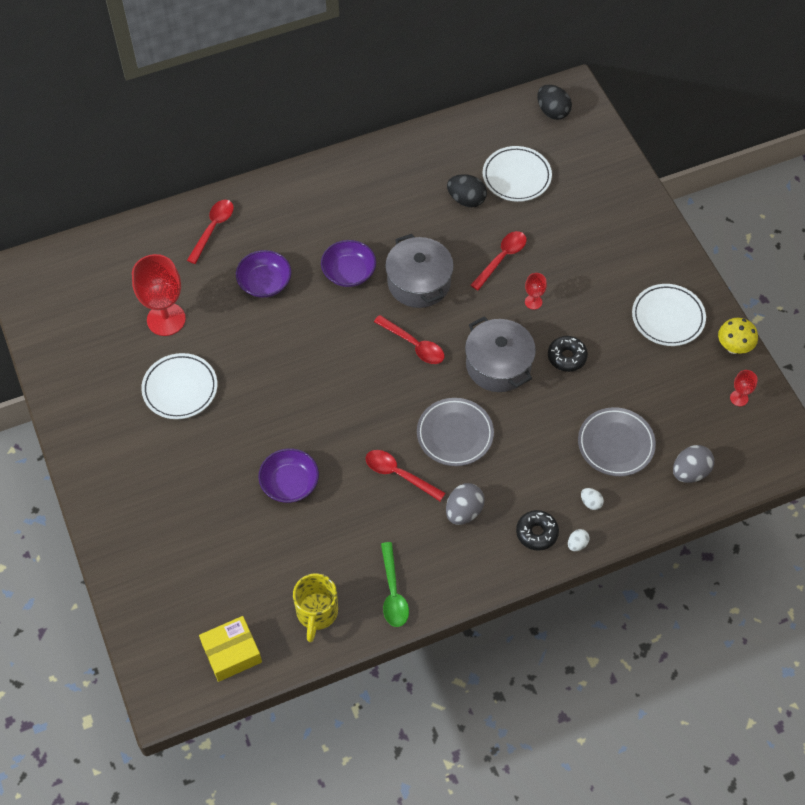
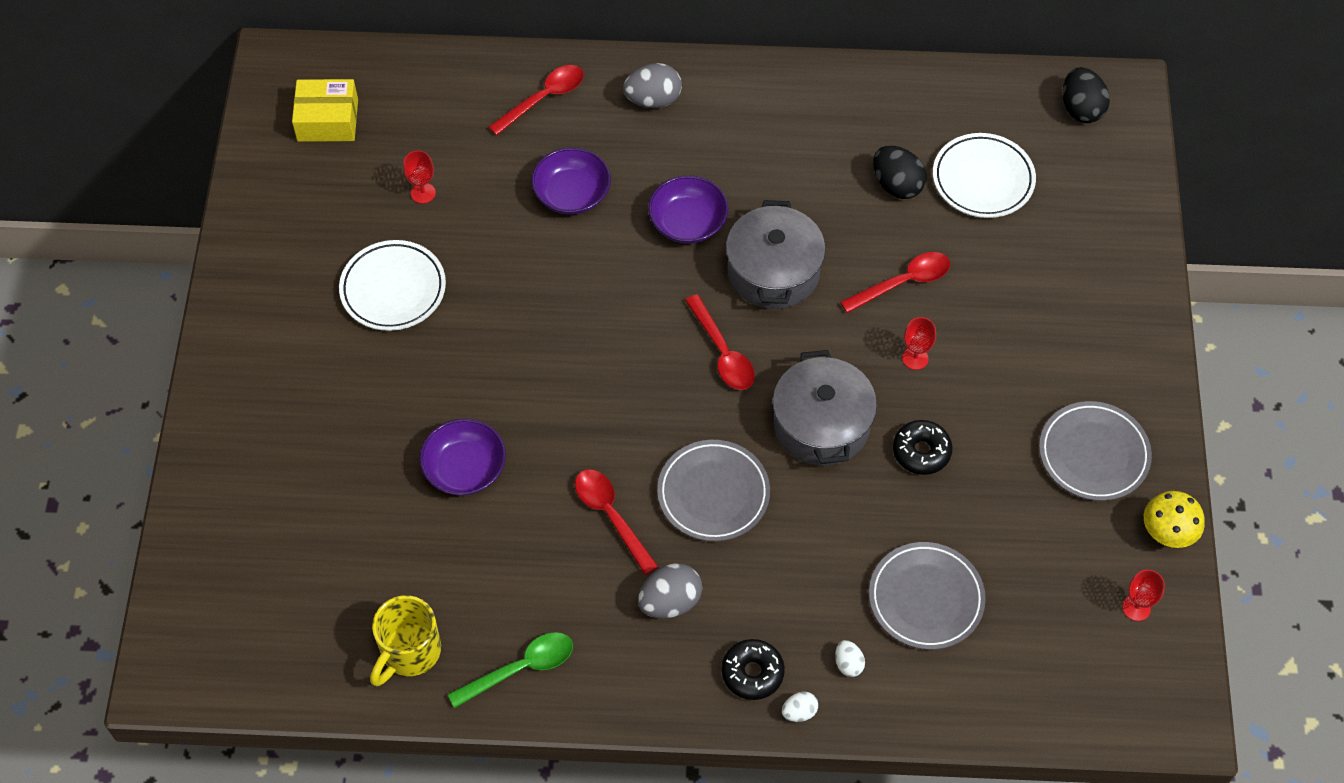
camera: 25 degrees right, 0 degrees up
(166, 319) = (423, 193): red goblet -> red goblet, size x0.46
(232, 653) = (277, 656): yellow box -> yellow box (328, 120)
(393, 592) = (521, 668): green spoon -> green spoon turned 135 degrees counterclockwise
(668, 317) = (1093, 454): white plate -> grey plate
(690, 472) = (1010, 681): grey egg -> grey egg (653, 100)

